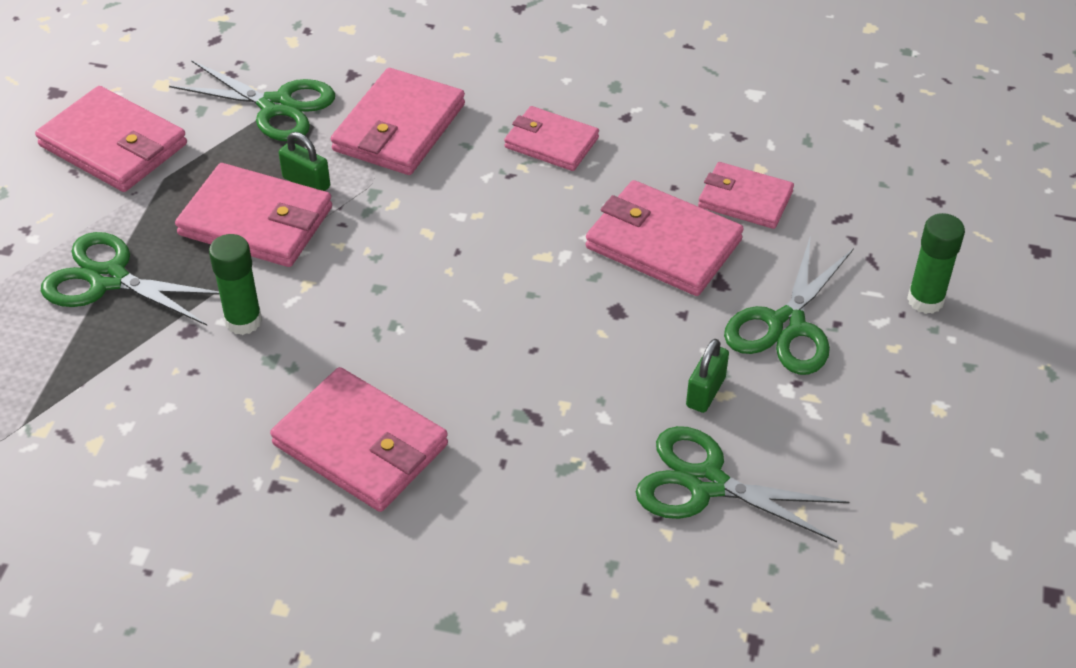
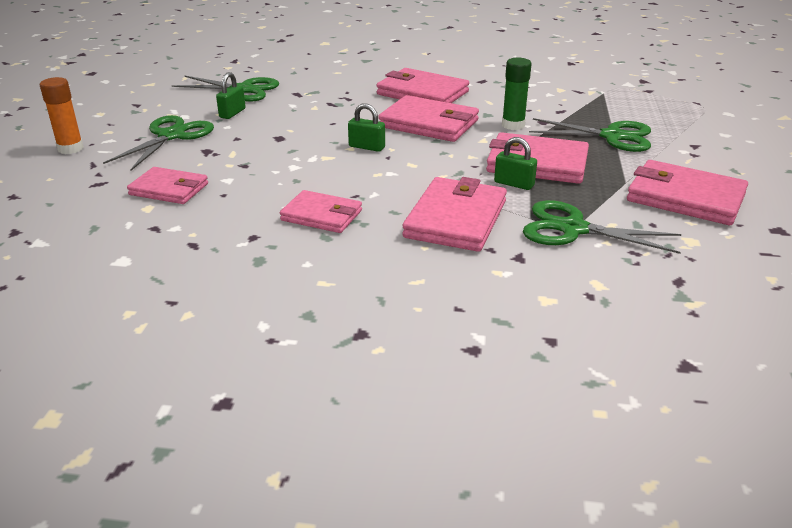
camera: 175 degrees right, 15 degrees down
(484, 275) = (366, 147): none -> green padlock
(663, 244) = (241, 165): pink wallet -> pink wallet (429, 124)
(925, 300) = (70, 149): green glue stick -> orange glue stick

